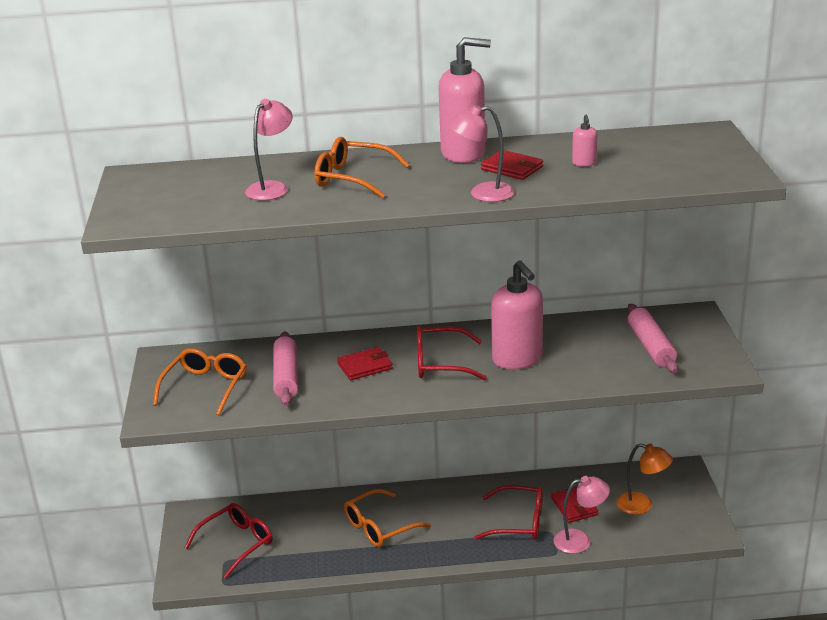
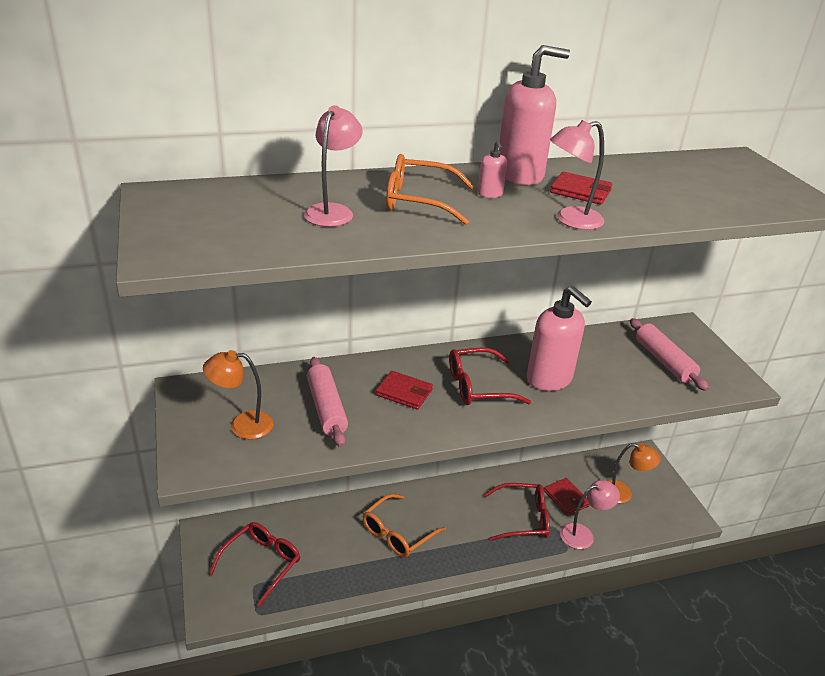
camera: 15 degrees left, 5 degrees up
(205, 387) = (242, 425): orange glasses -> orange lamp
(365, 366) = (404, 392): red wallet -> red wallet turned 60 degrees clockwise
(584, 163) = (648, 187): pink soap dispenser -> pink soap dispenser (490, 194)

